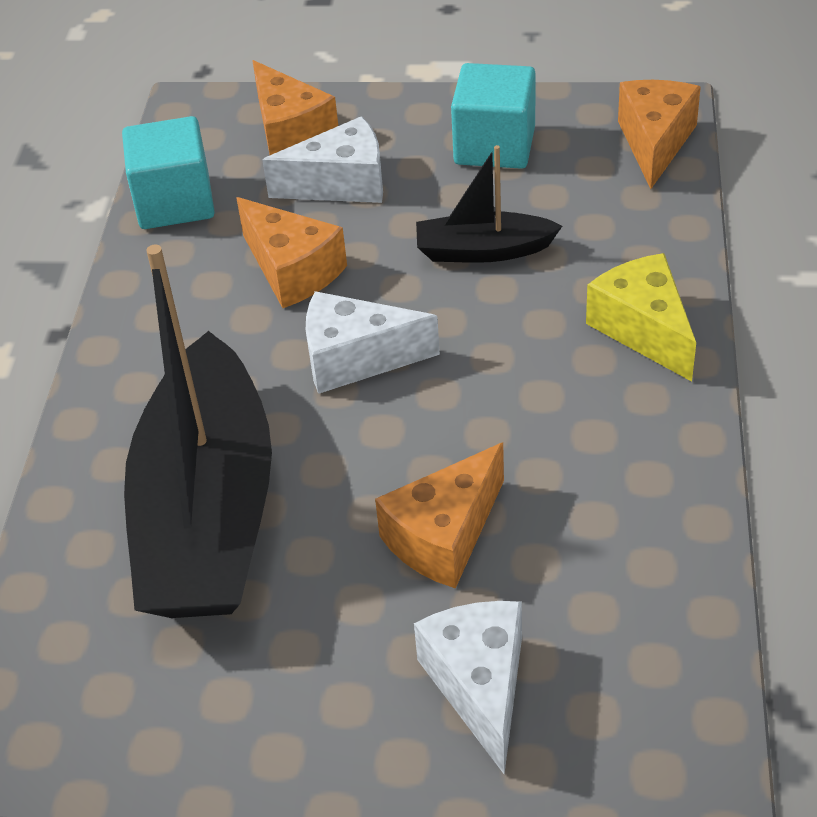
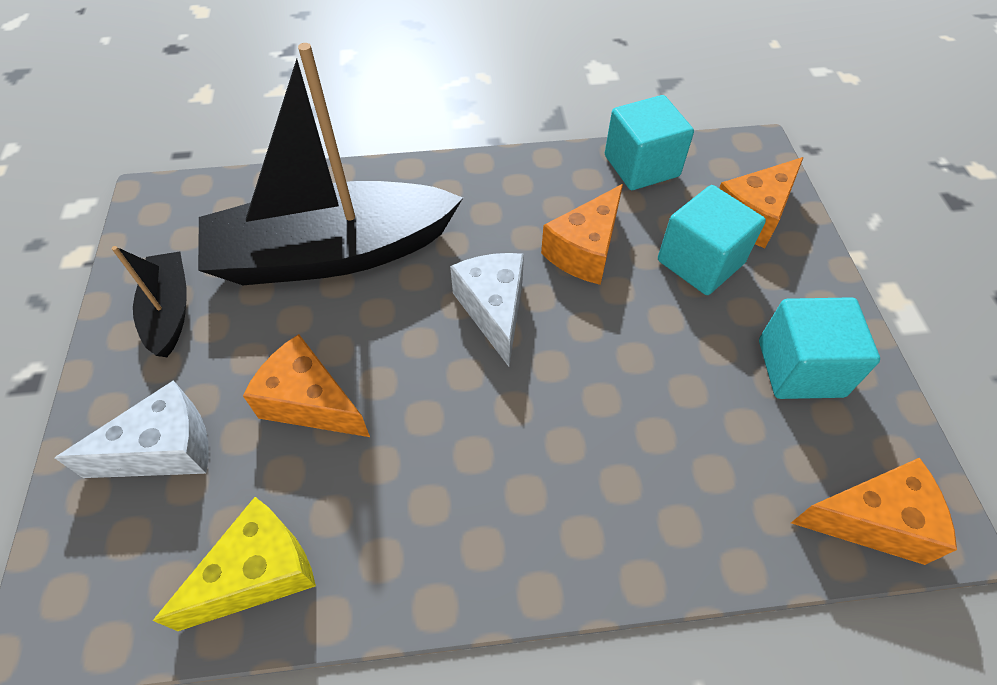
camera: 75 degrees right, 10 degrees up
(341, 184) = (700, 262): white cheese -> turquoise cube
(483, 250) = (647, 380): black boat -> black boat (169, 311)
(643, 329) = (573, 536): yellow cheese -> yellow cheese (259, 573)

